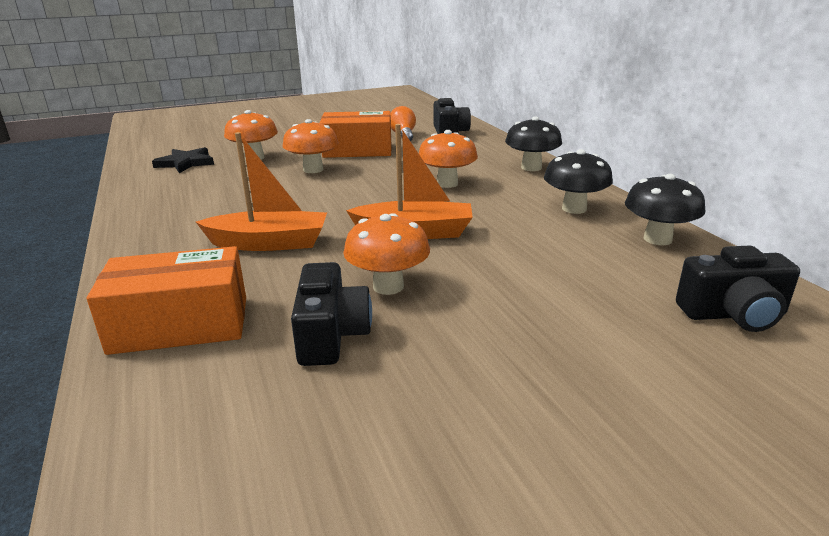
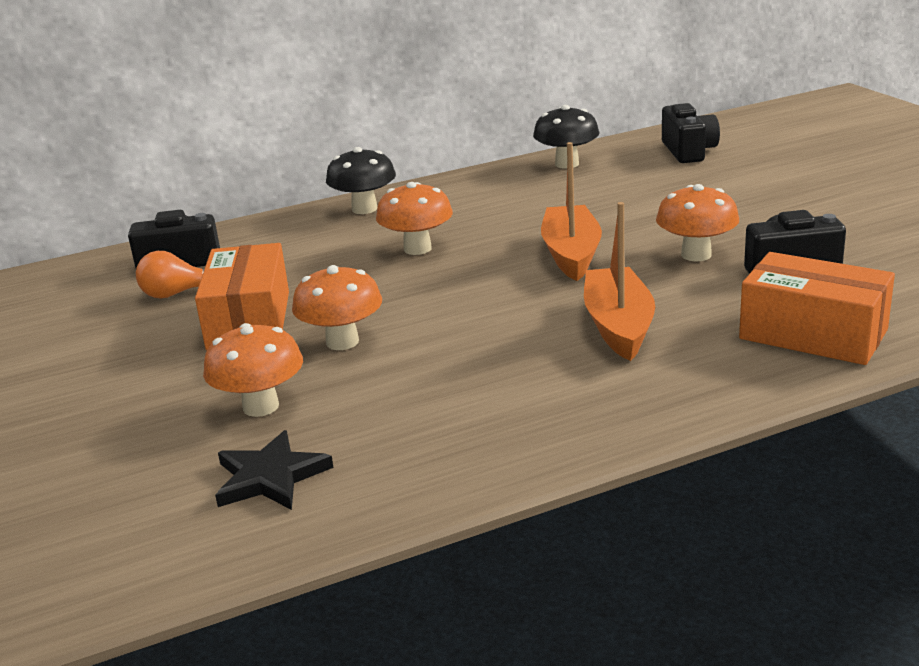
camera: 90 degrees left, 0 degrees up
(180, 325) = (813, 334): orange box -> orange box turned 45 degrees counterclockwise
(574, 209) = (498, 190): black mushroom -> none

